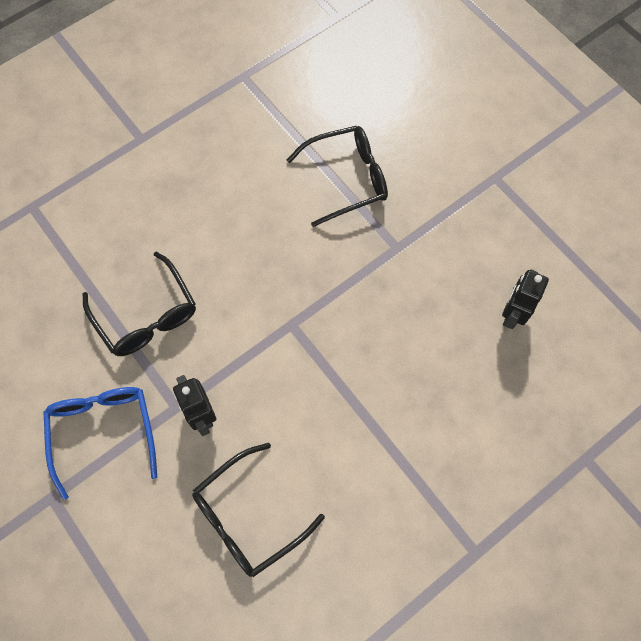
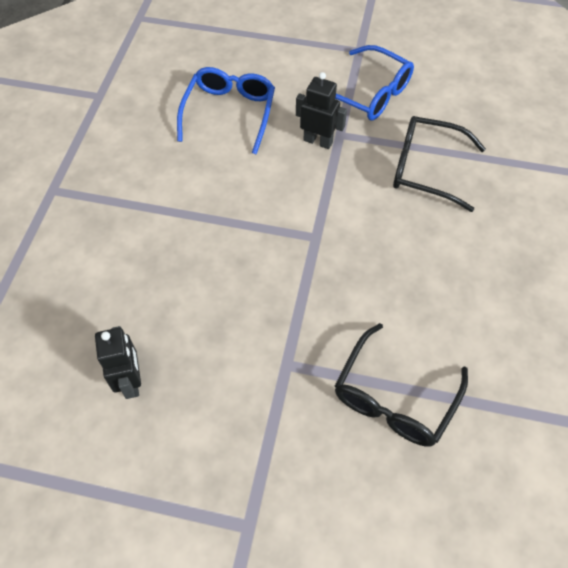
camera: 140 degrees right, 10 degrees down
(248, 516) = (229, 113): black glasses -> blue glasses

